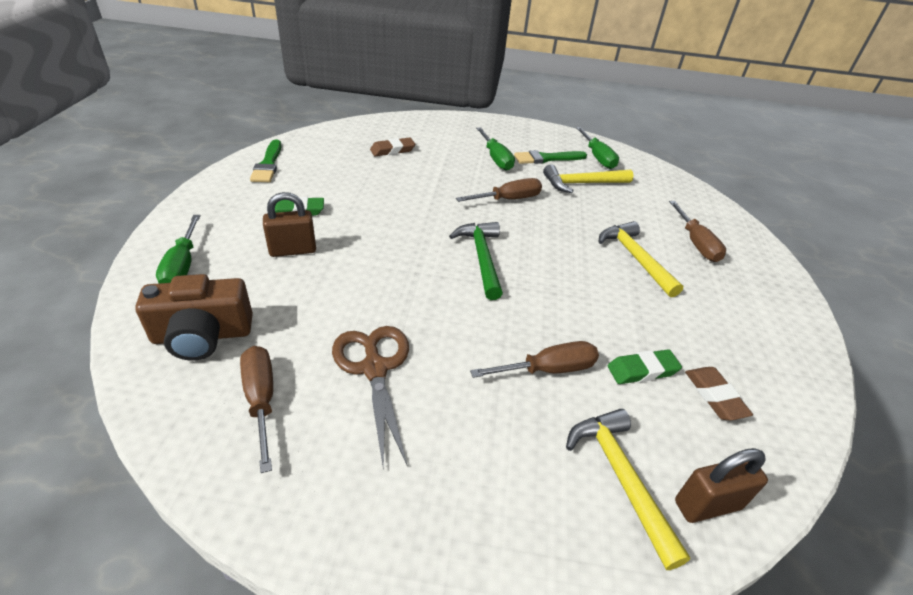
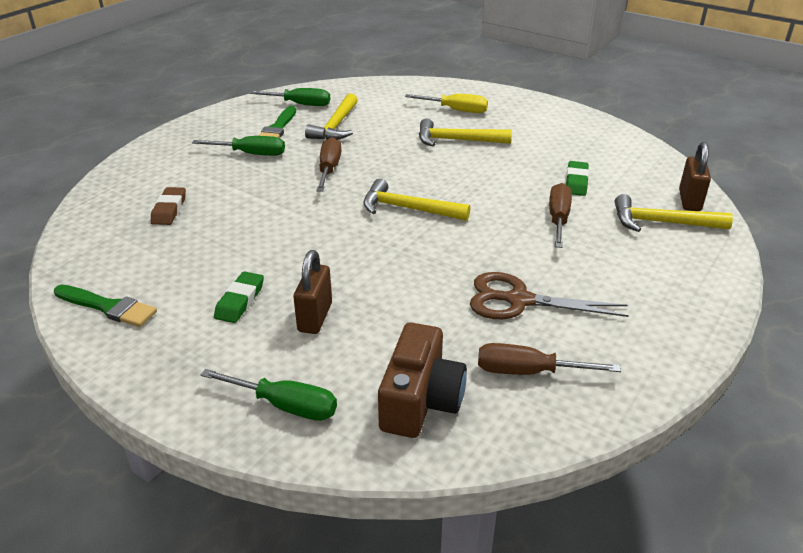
camera: 60 degrees left, 5 degrees down
(481, 258) = (408, 209): green hammer -> yellow hammer
(695, 243) = (455, 110): brown screwdriver -> yellow screwdriver
(714, 396) = (610, 165): brown eraser -> none

